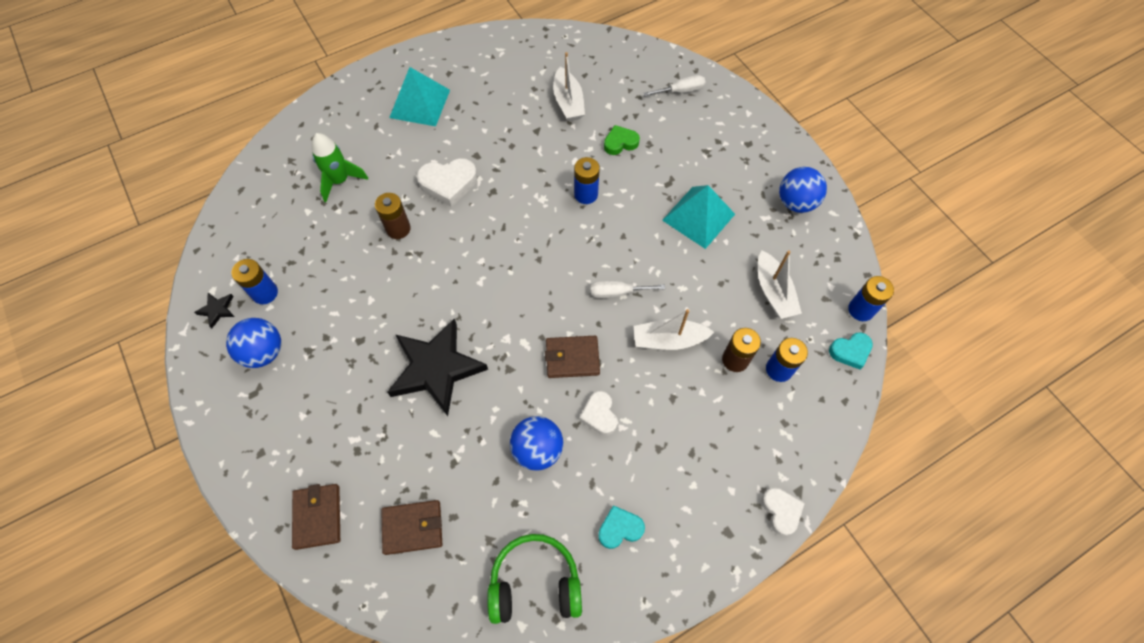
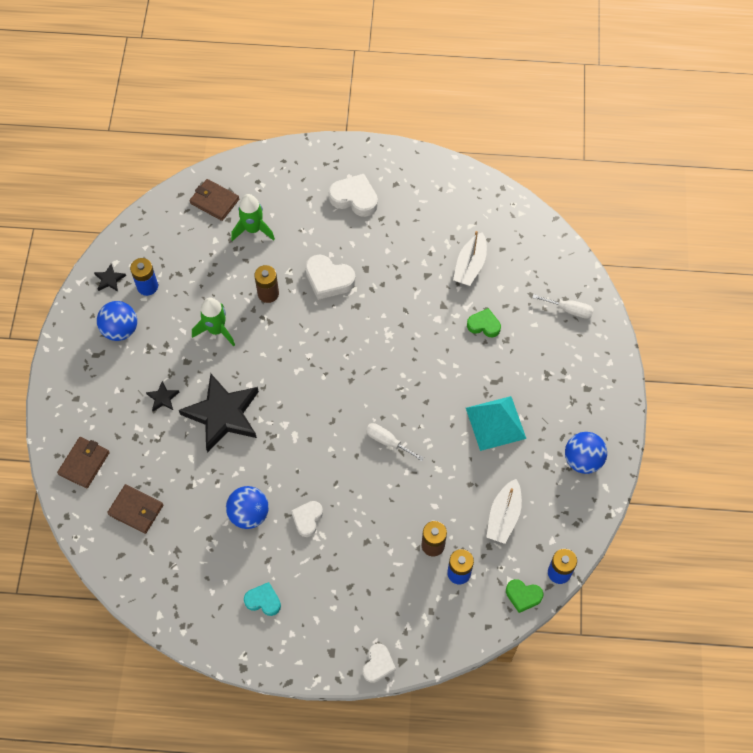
camera: 35 degrees right, 0 degrees up
(360, 392) = (163, 398): none -> black star
(369, 292) = (216, 330): none -> green rocket
(419, 103) = (354, 198): turquoise pyramid -> white heart
(535, 583) = (185, 596): green headphones -> none
(572, 358) = (319, 468): brown wallet -> brown wallet (214, 201)
(586, 194) = (424, 351): blue battery -> none
(669, 340) = (397, 500): white boat -> none
(850, 351) = (523, 596): turquoise heart -> green heart

